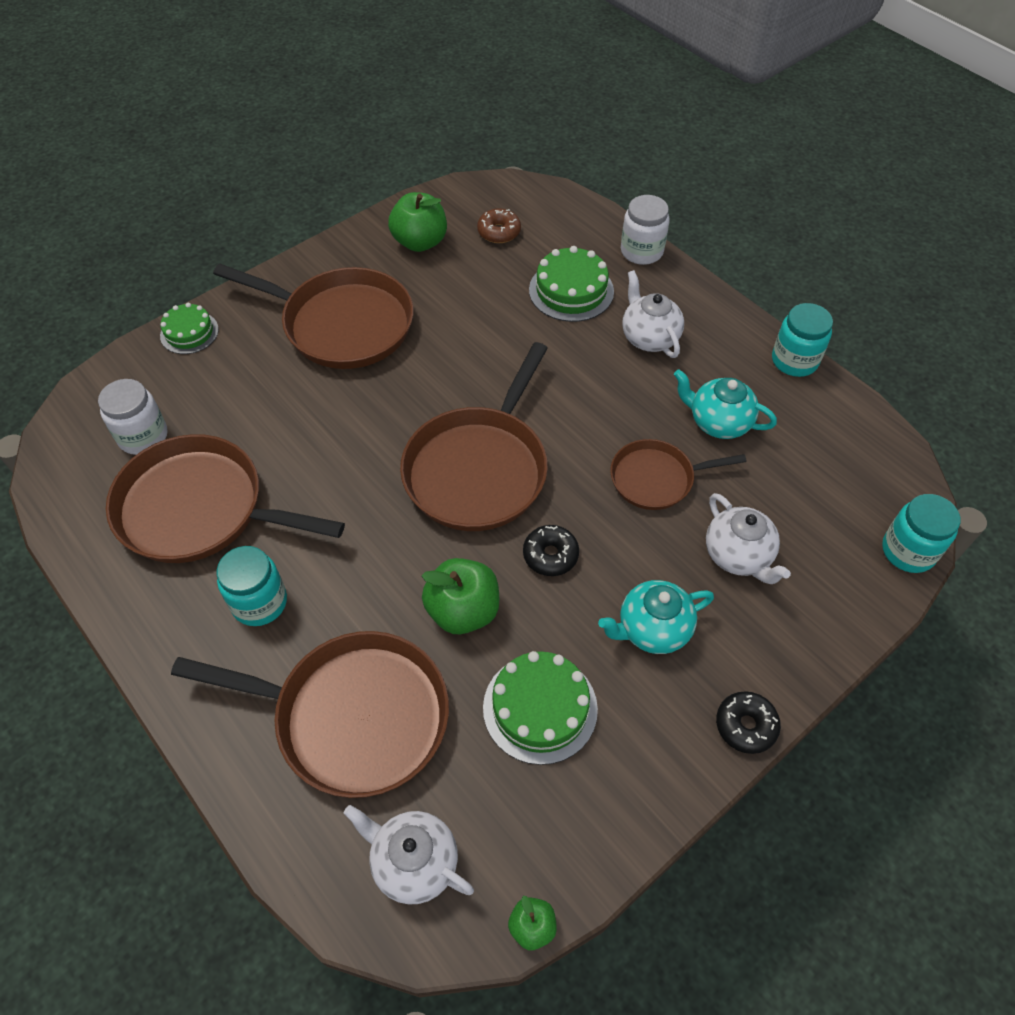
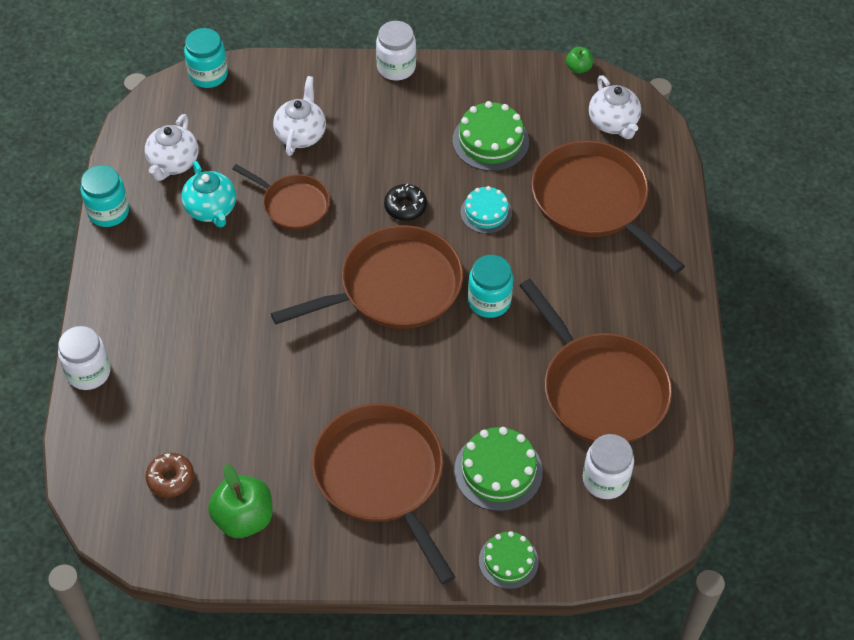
camera: 140 degrees left, 0 degrees up
(259, 602) = (602, 298): turquoise jar -> turquoise jar (489, 301)
(463, 611) = (486, 212): green apple -> turquoise cake
(571, 290) = (182, 377): green cake -> green cake (498, 471)
(649, 337) = (177, 297): white teapot -> white teapot (173, 163)
(652, 629) = (392, 134): turquoise teapot -> none
(745, 726) = (396, 67): black donut -> white jar

